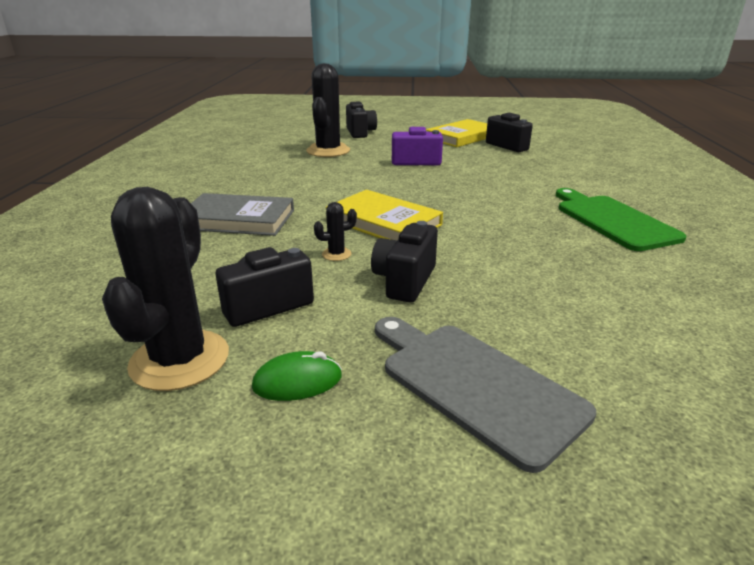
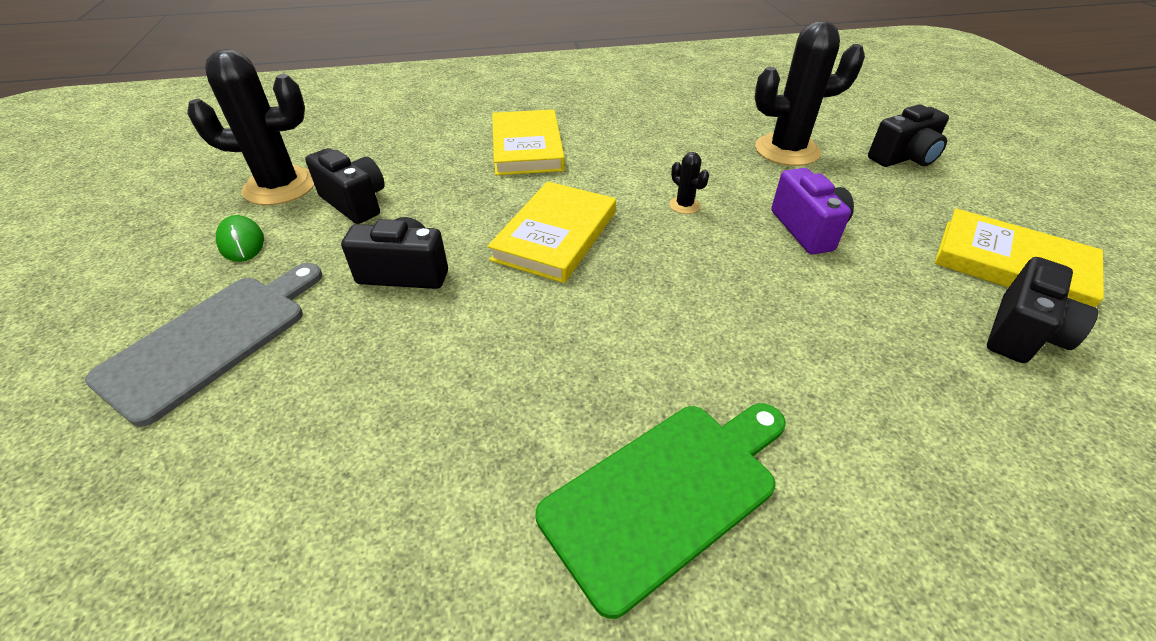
camera: 75 degrees right, 15 degrees up
(238, 219) = (527, 147): grey book -> yellow book
(336, 254) = (460, 219): black cactus -> black cactus (684, 205)

